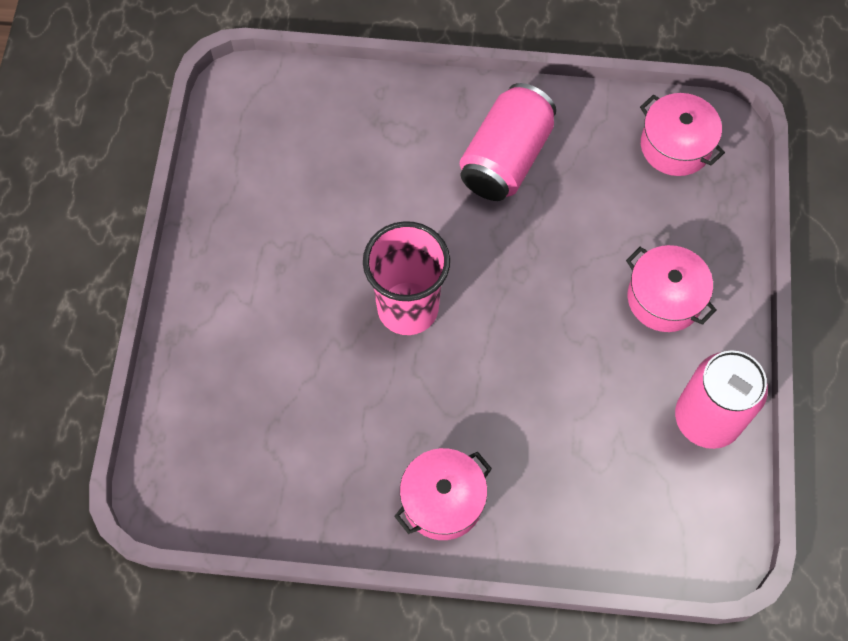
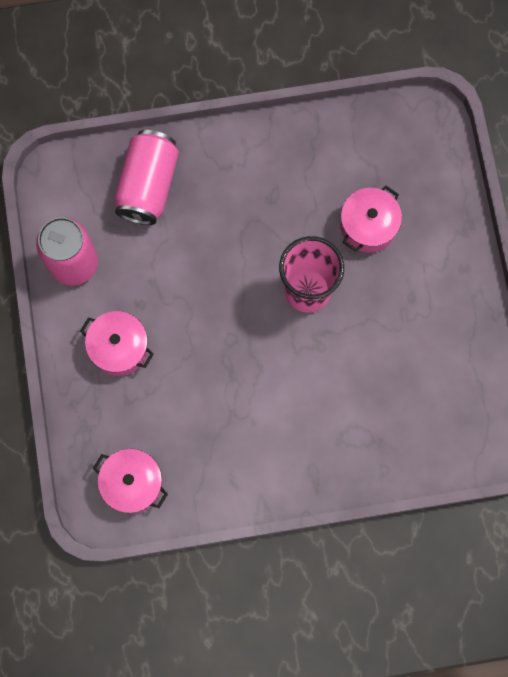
camera: 165 degrees right, 10 degrees up
(442, 501) = (244, 161): pink pot -> pink pot (368, 226)
(505, 158) = (266, 435): pink can -> pink can (148, 186)

